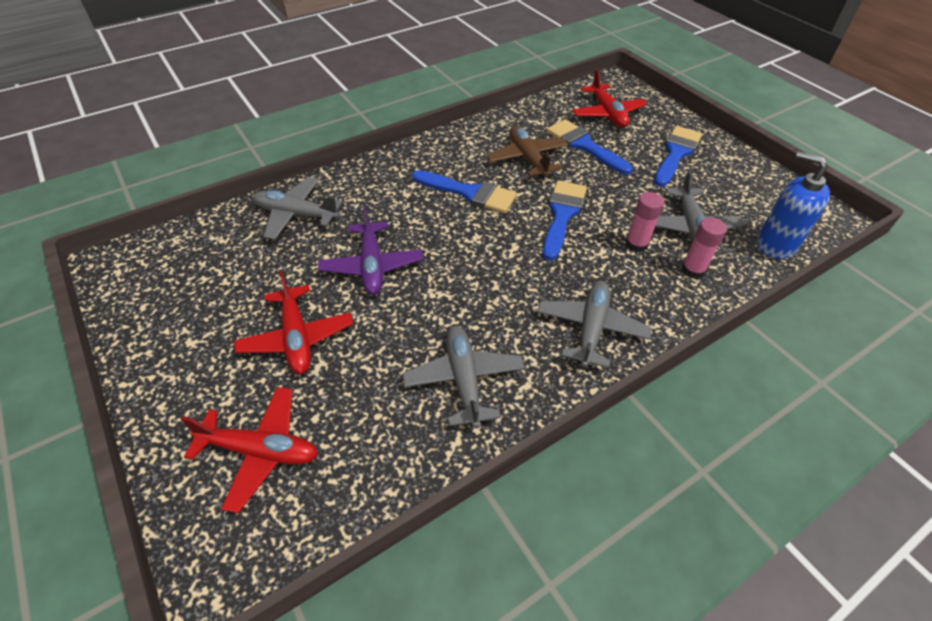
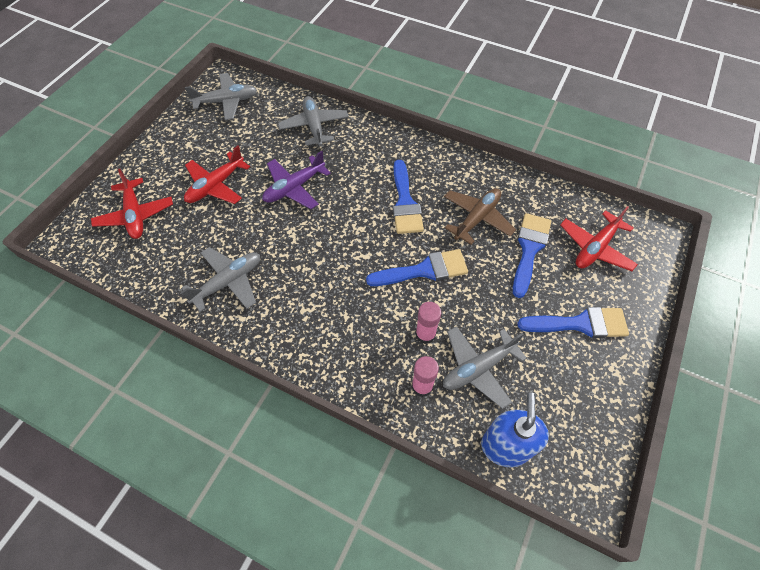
camera: 60 degrees right, 10 degrees up
(591, 328) = (313, 336): grey plane -> grey plane (226, 101)

